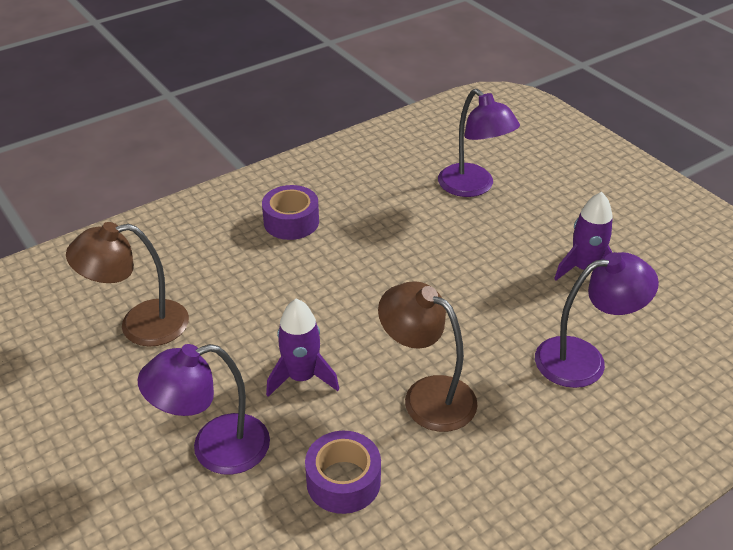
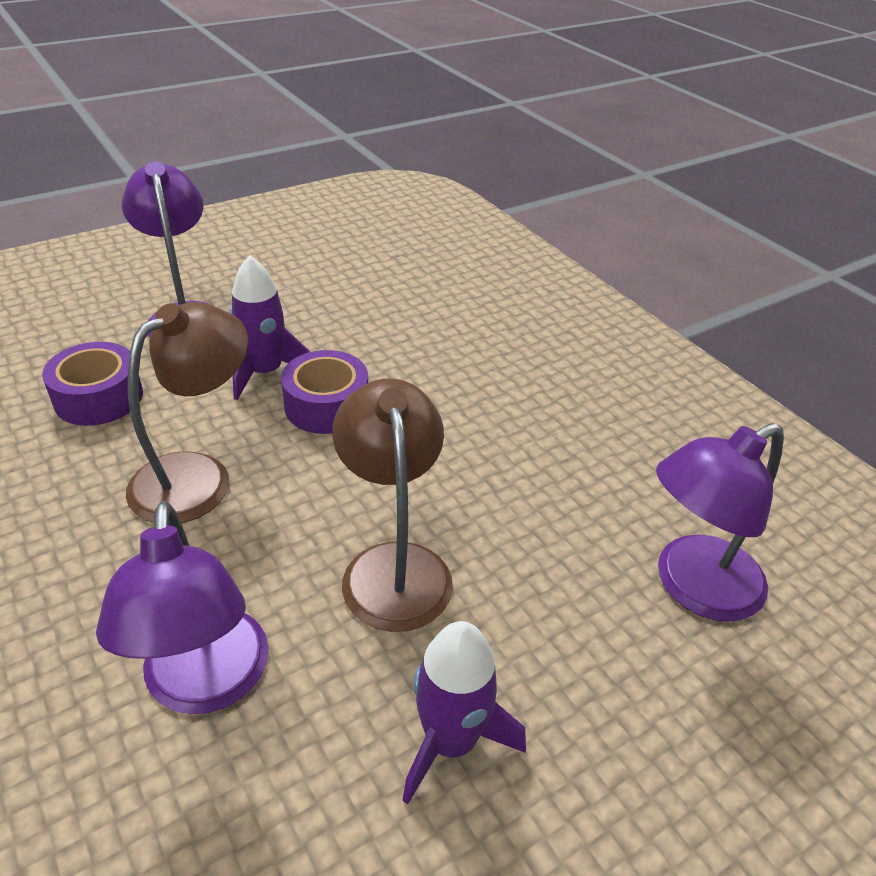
camera: 90 degrees right, 0 degrees up
(140, 325) = (373, 269): brown lamp -> brown lamp (393, 566)
(291, 222) = (559, 370): purple tape -> purple tape (326, 405)

